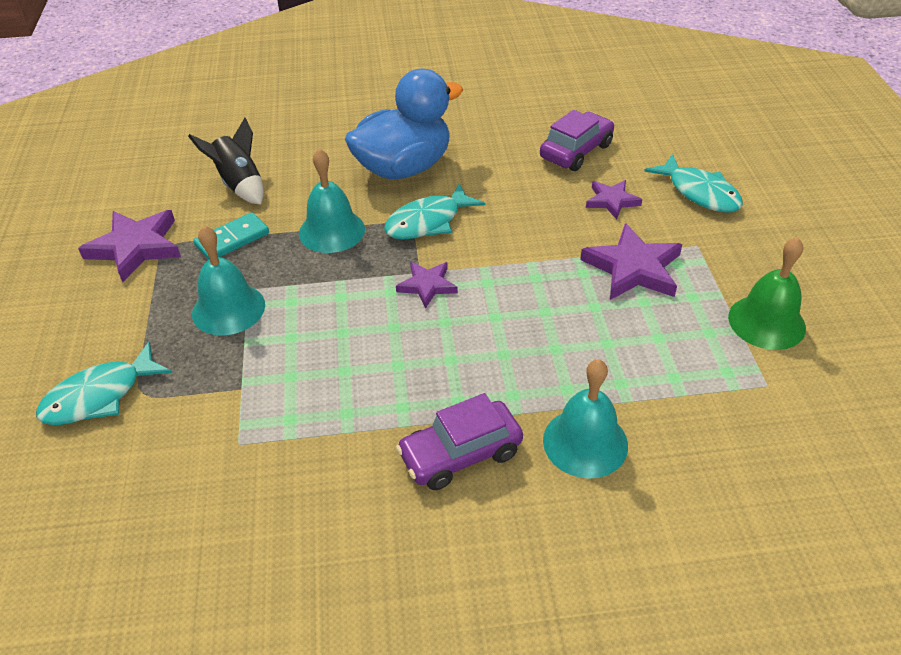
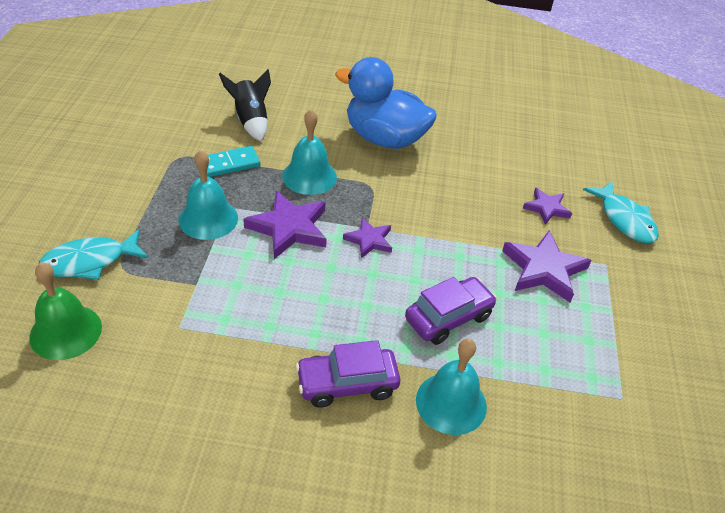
camera: 10 degrees right, 0 degrees up
(135, 247) = (155, 152): purple star -> purple star (289, 228)
(404, 168) = (384, 139): blue duck -> blue duck turned 135 degrees counterclockwise
(428, 222) = (388, 188): turquoise fish -> none
(576, 151) = (531, 159): purple car -> purple car (448, 318)
(766, 322) = (642, 344): green bell -> green bell (66, 331)

